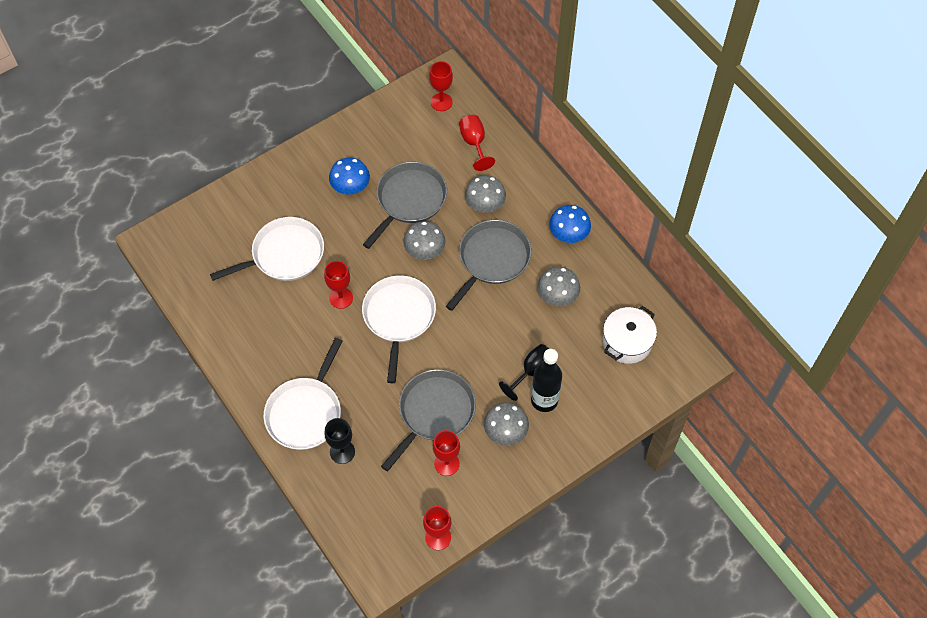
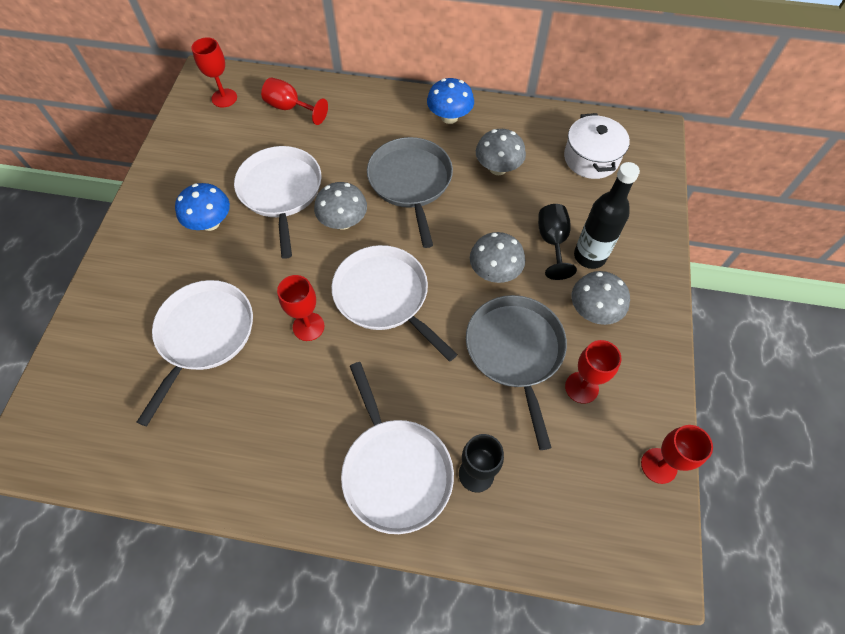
camera: 45 degrees left, 0 degrees up
(409, 200) = (281, 192): grey pan -> white pan
(485, 205) = (354, 146): grey mushroom -> grey mushroom (494, 272)

